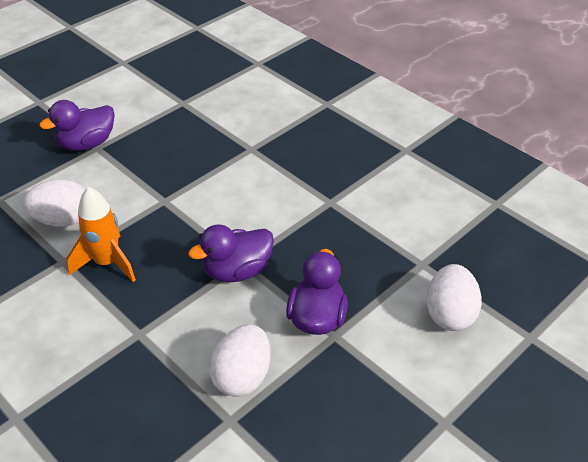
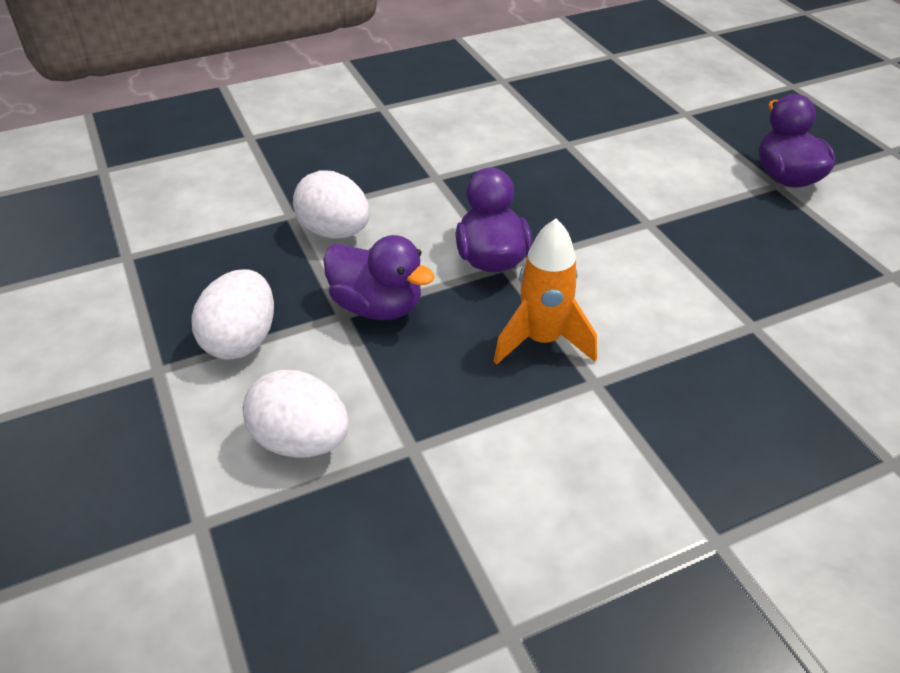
camera: 110 degrees right, 0 degrees up
(62, 220) = (635, 148): white egg -> white egg (241, 340)
(107, 263) = (550, 169): orange rocket -> orange rocket (542, 341)

